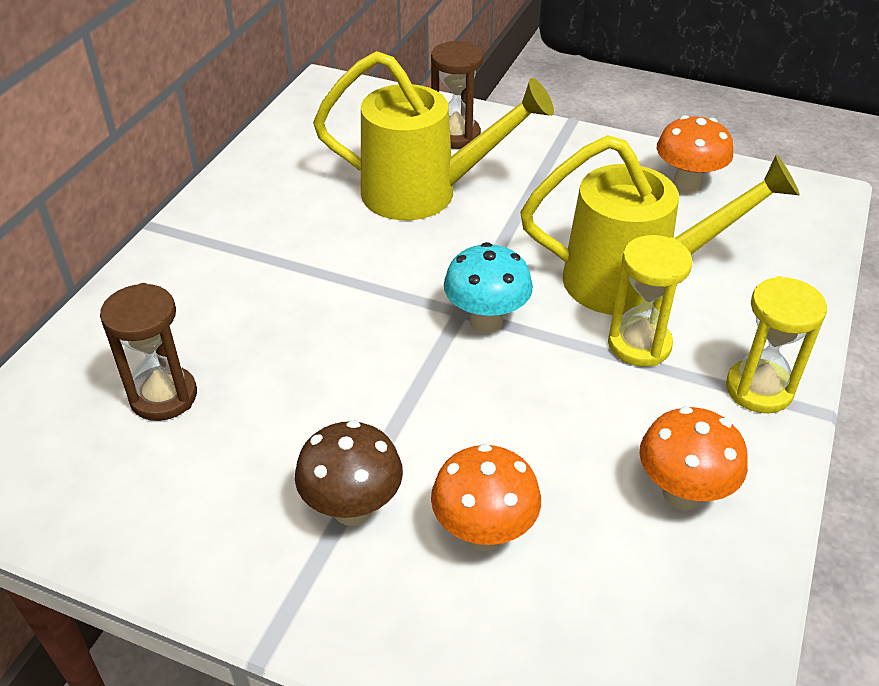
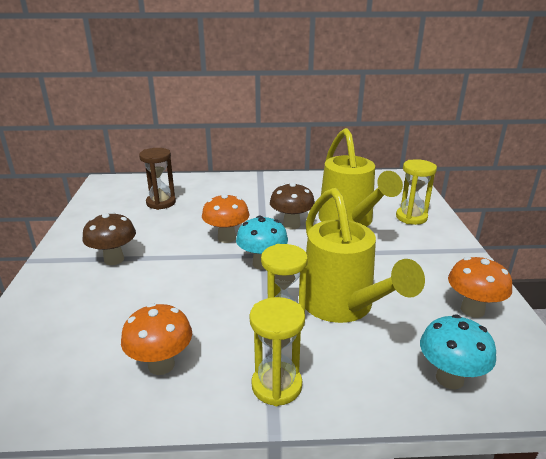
camera: 65 degrees right, 15 degrees down
(390, 254) = (291, 225): none -> brown mushroom
(456, 136) = (411, 217): brown hourglass -> yellow hourglass
(484, 533) = (109, 299): orange mushroom -> orange mushroom (226, 238)
(789, 253) = (449, 378): none -> turquoise mushroom

